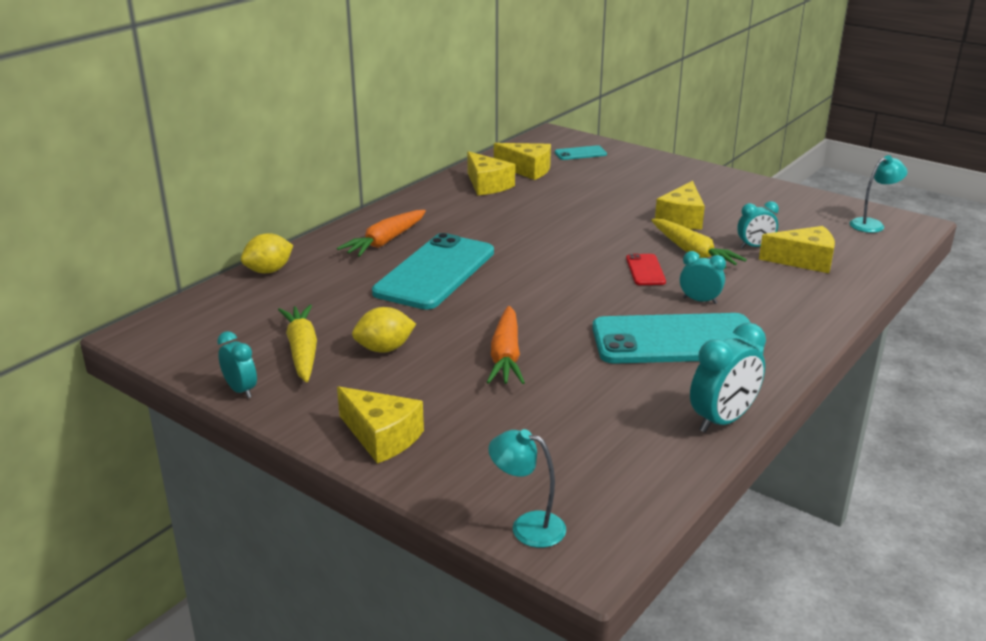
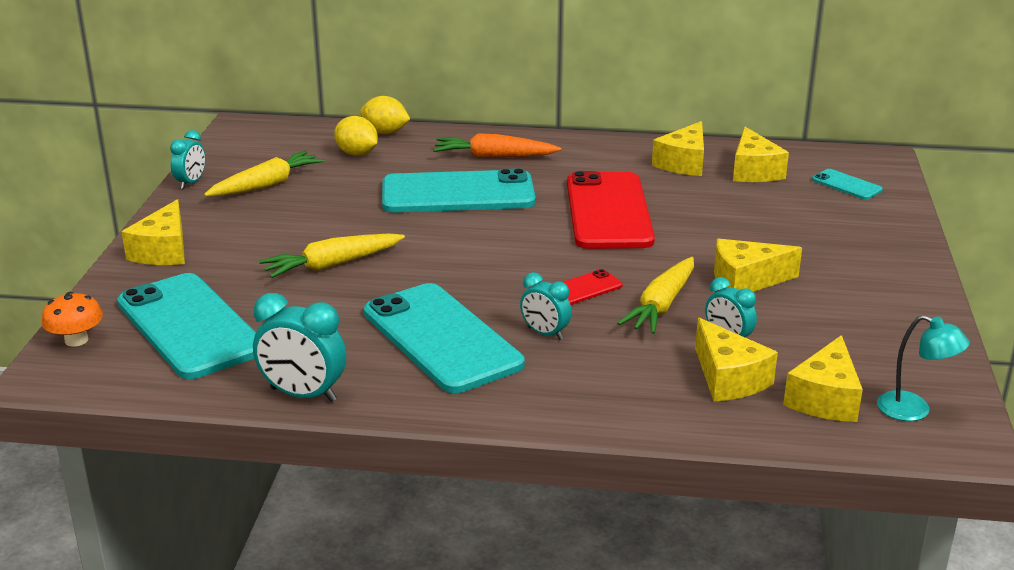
camera: 60 degrees right, 0 degrees up
(384, 349) = (298, 213): yellow lemon -> yellow lemon (357, 154)
(506, 356) = (332, 265): orange carrot -> yellow carrot
(527, 526) = (76, 340): turquoise lamp -> orange mushroom
(534, 229) = (609, 211): none -> red phone
(556, 452) = (190, 326): none -> turquoise phone
(699, 300) = (545, 333): turquoise clock -> turquoise clock turned 135 degrees clockwise
(845, 242) = (825, 398): none -> yellow cheese

